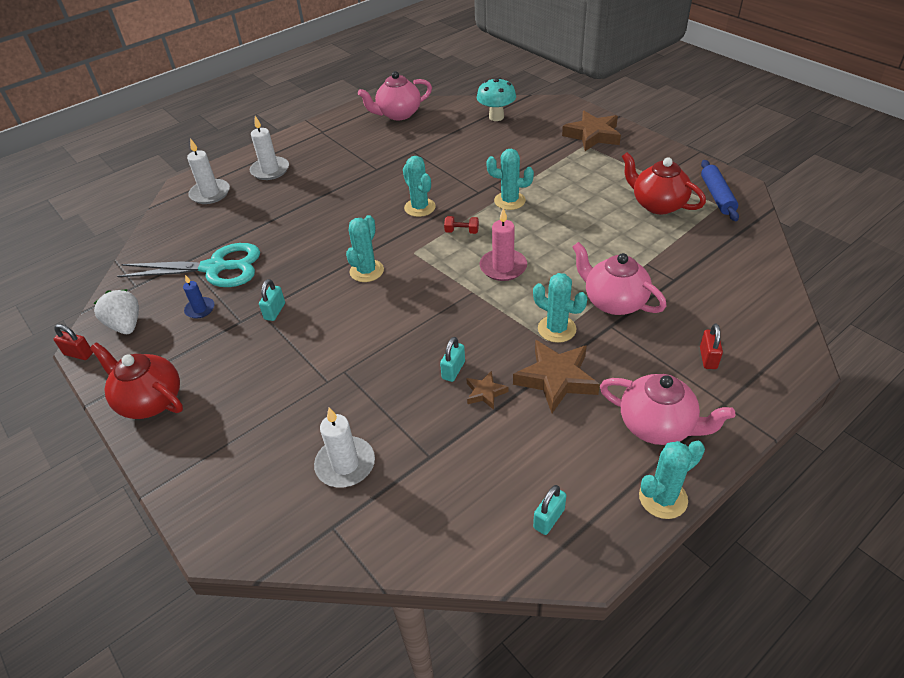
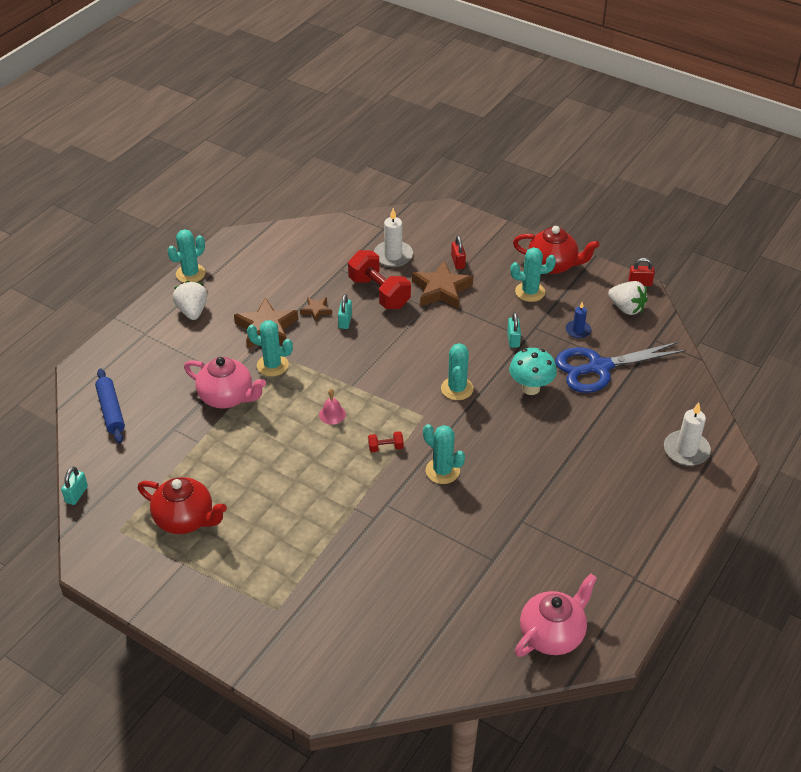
camera: 160 degrees right, 0 degrees up
(214, 268) = (599, 367): turquoise scissors -> blue scissors
(270, 170) = (648, 496): white candle -> none
(393, 404) = (379, 293): none -> red dumbbell
(496, 117) = (409, 652): turquoise mushroom -> turquoise mushroom (530, 388)
(503, 267) = (332, 414): pink candle -> pink bell
(509, 201) = (348, 497): turquoise cactus -> turquoise cactus (530, 292)
(549, 518) = (258, 253): turquoise padlock -> turquoise padlock (76, 494)
(593, 135) = (268, 632): brown star -> brown star (441, 290)
(657, 426) = (192, 311): pink teapot -> white strawberry
(708, 358) = (152, 363): red padlock -> red padlock (458, 262)
(717, 196) = (118, 544): blue rolling pin -> blue rolling pin (111, 411)

